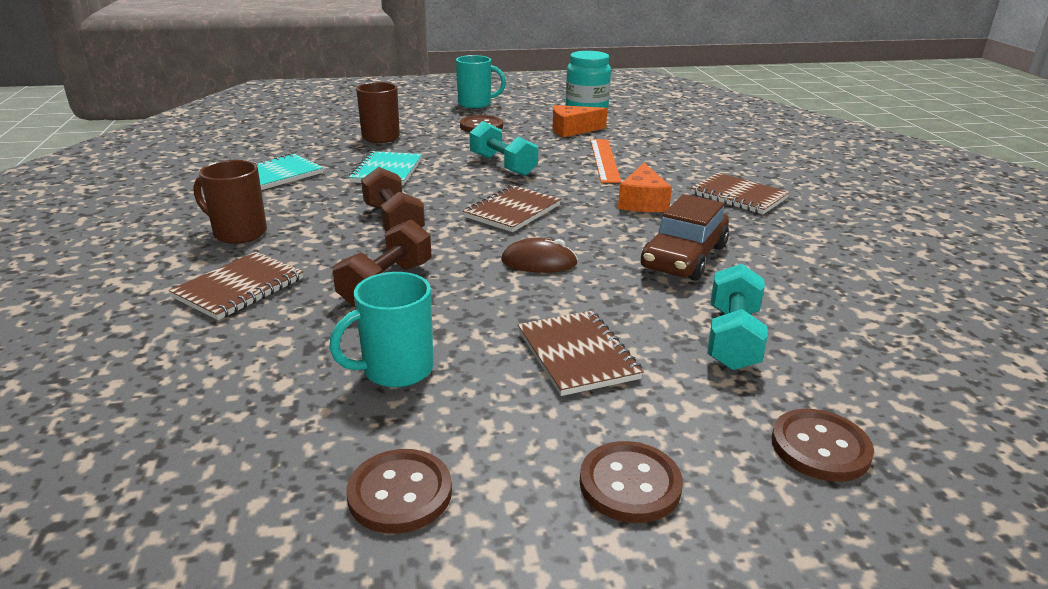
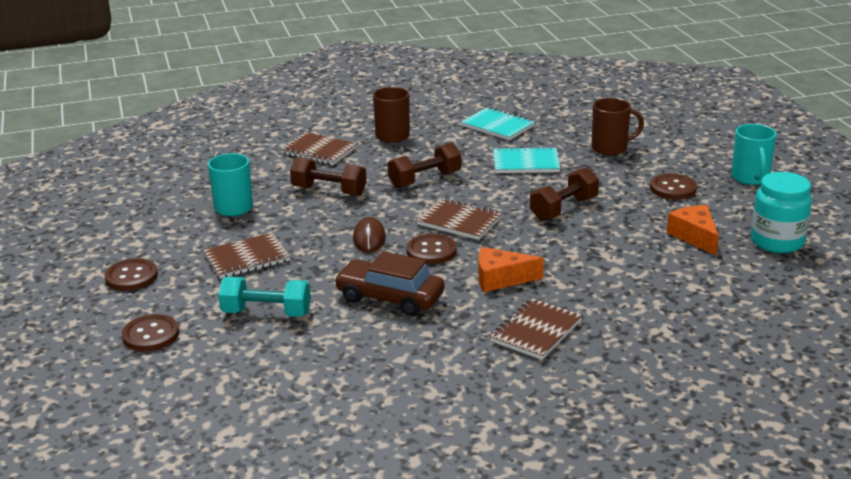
camera: 85 degrees right, 0 degrees up
(400, 493) = (136, 221): brown button -> brown button (431, 251)
(503, 165) = (564, 209): turquoise dumbbell -> brown dumbbell
(604, 160) = (606, 257): orange ruler -> none

